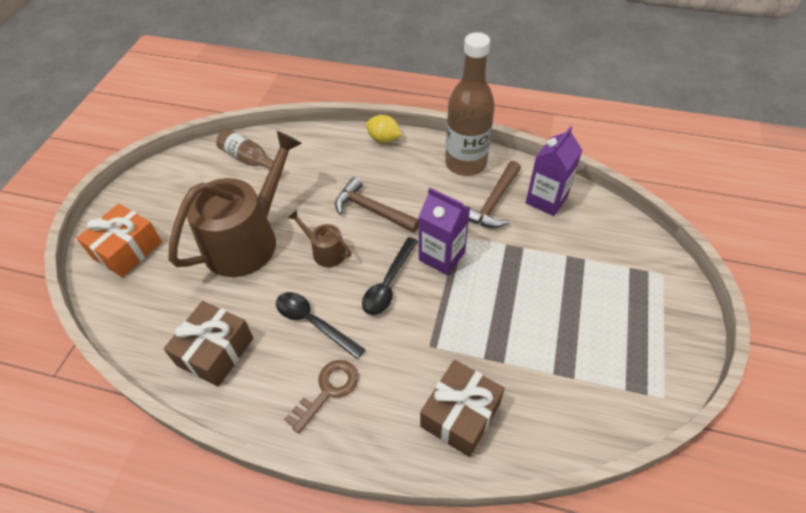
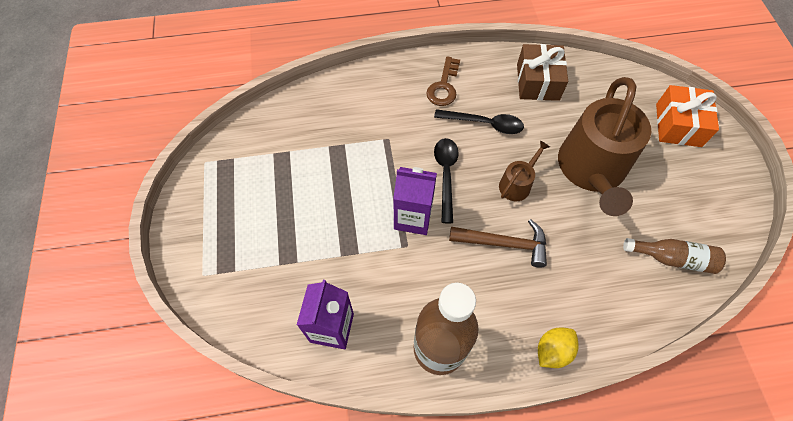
camera: 155 degrees right, 10 degrees up
(325, 251) = (517, 184): brown watering can -> brown watering can turned 60 degrees counterclockwise
(384, 139) = (552, 351): yellow lemon -> yellow lemon turned 45 degrees counterclockwise
(460, 415) = (348, 102): brown gift -> none
(493, 203) = (387, 300): brown hammer -> none

